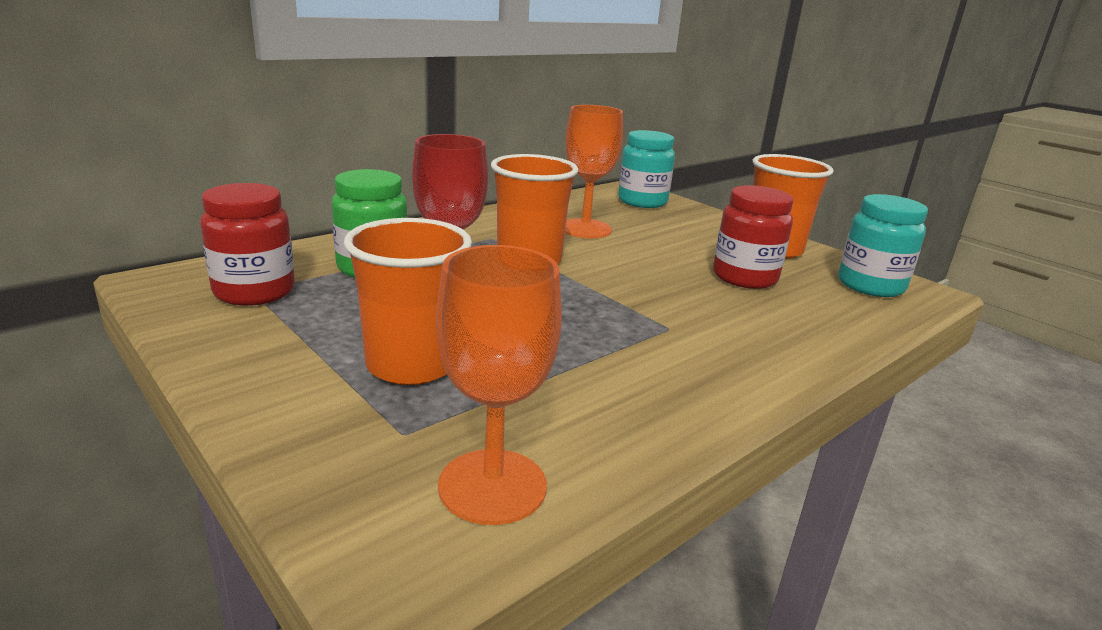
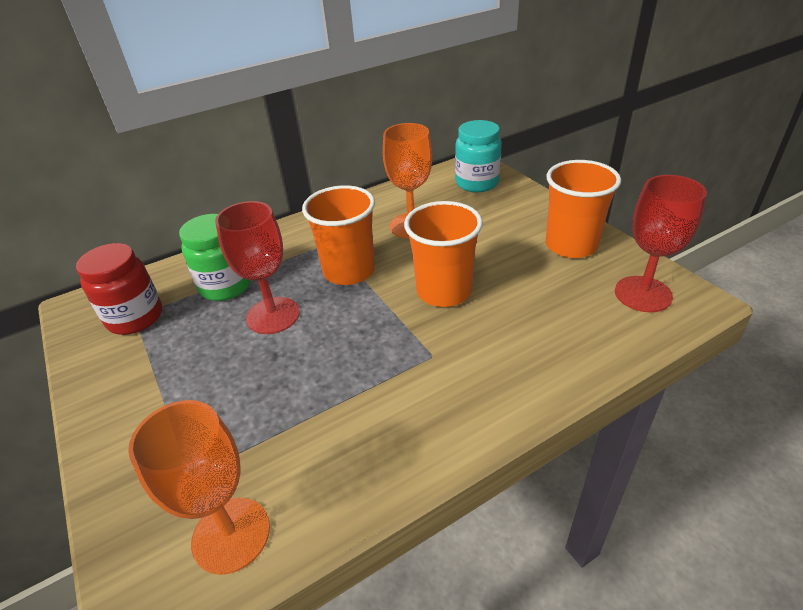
camera: 15 degrees right, 15 degrees up
(411, 365) = (218, 401): orange cup -> orange cup (444, 291)
(744, 277) = (526, 286): red jar -> none
(870, 286) = (643, 294): turquoise jar -> red goblet

